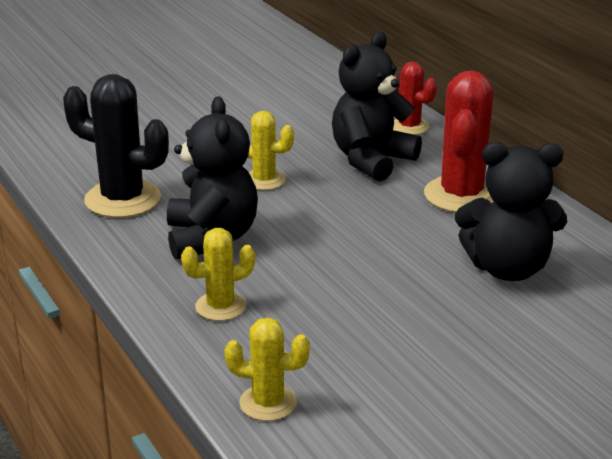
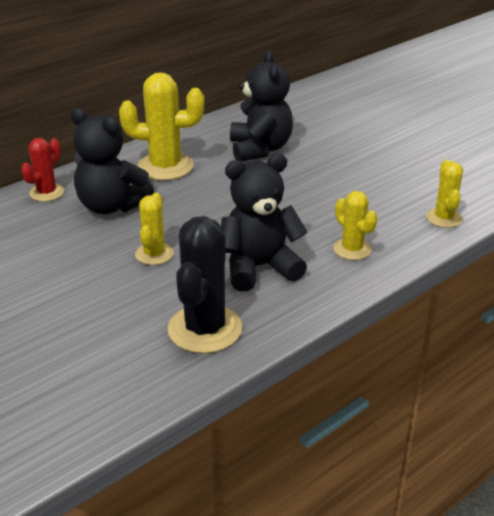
camera: 100 degrees left, 5 degrees up
(461, 195) = (165, 167): red cactus -> yellow cactus

